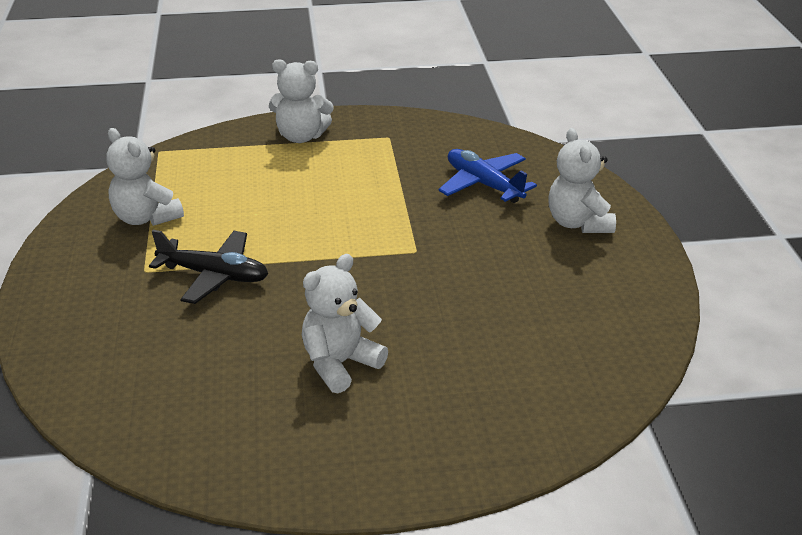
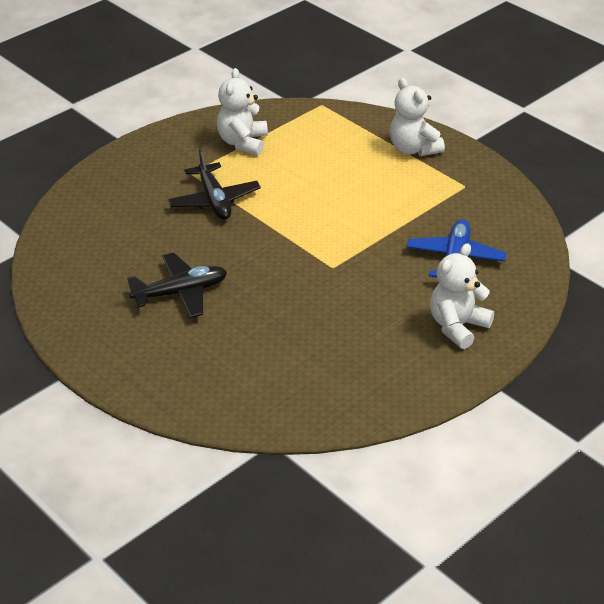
camera: 55 degrees right, 5 degrees up
(340, 364) = (180, 293): white teddy bear -> black plane

